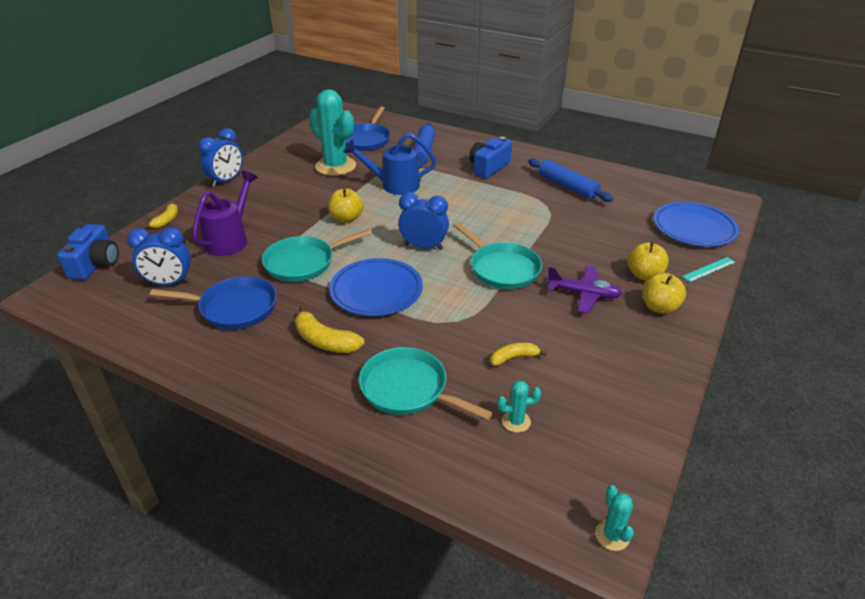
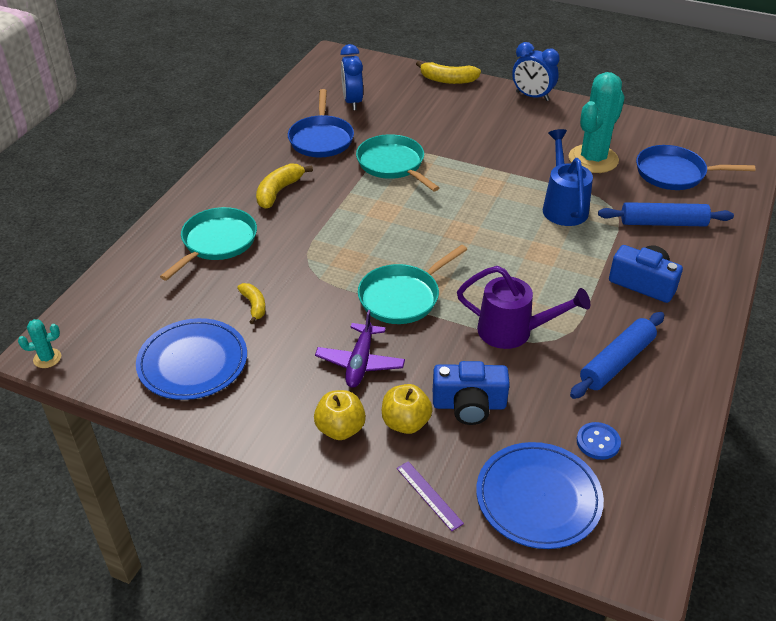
camera: 85 degrees right, 5 degrees up
(95, 264) = (374, 64): blue camera -> blue camera (469, 405)
(166, 221) = (448, 80): yellow banana -> yellow banana, size x1.58
(230, 239) = (424, 118): purple watering can -> purple watering can (513, 331)
(346, 218) = (479, 180): yellow apple -> none
(376, 290) = (353, 212): blue plate -> blue plate (193, 362)
(423, 247) = (435, 237): blue clock -> none
(516, 421) = (172, 306): turquoise cactus -> none
(640, 202) = (598, 442): none -> blue button
(709, 269) = (429, 495): turquoise ruler -> purple ruler

